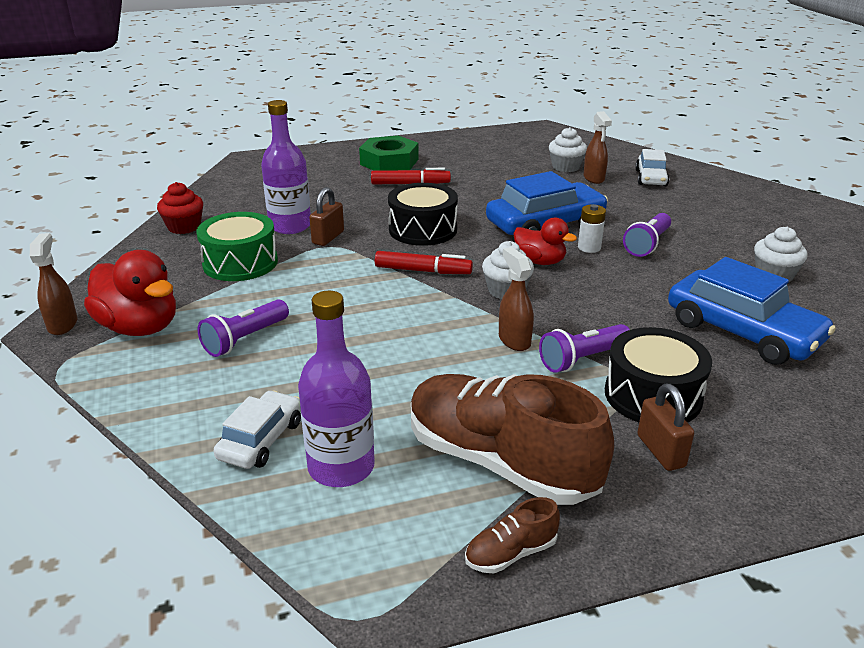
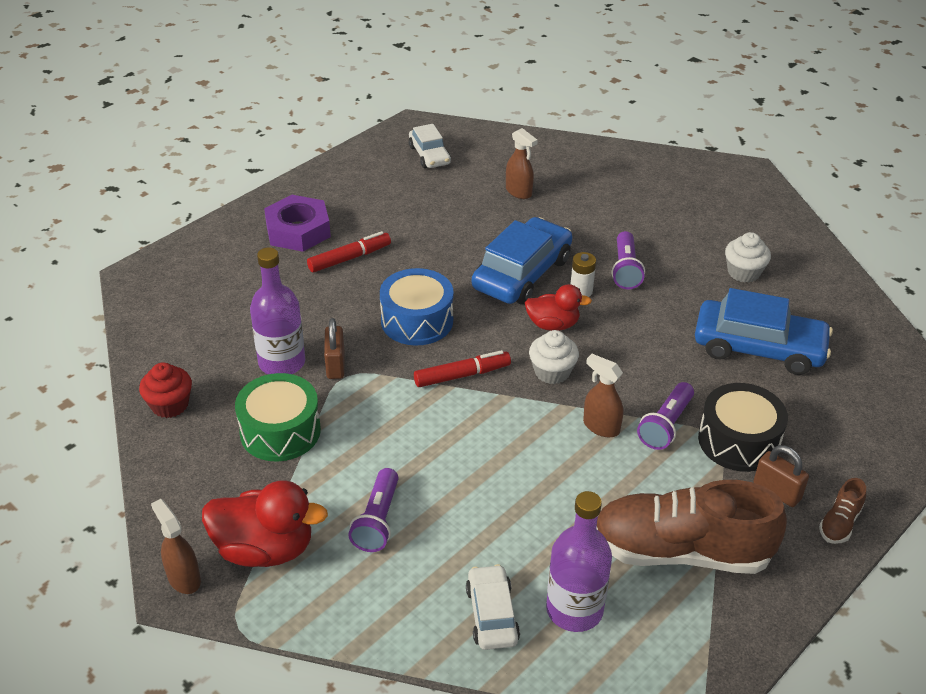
camera: 30 degrees left, 10 degrees up
(389, 162) = (298, 230): green nut -> purple nut
(423, 229) = (417, 320): black drum -> blue drum
(511, 553) = (743, 623): brown shoe -> brown shoe (839, 523)
(566, 167) = (481, 182): white cupcake -> none
(651, 178) = (569, 174): white car -> white car (429, 155)

